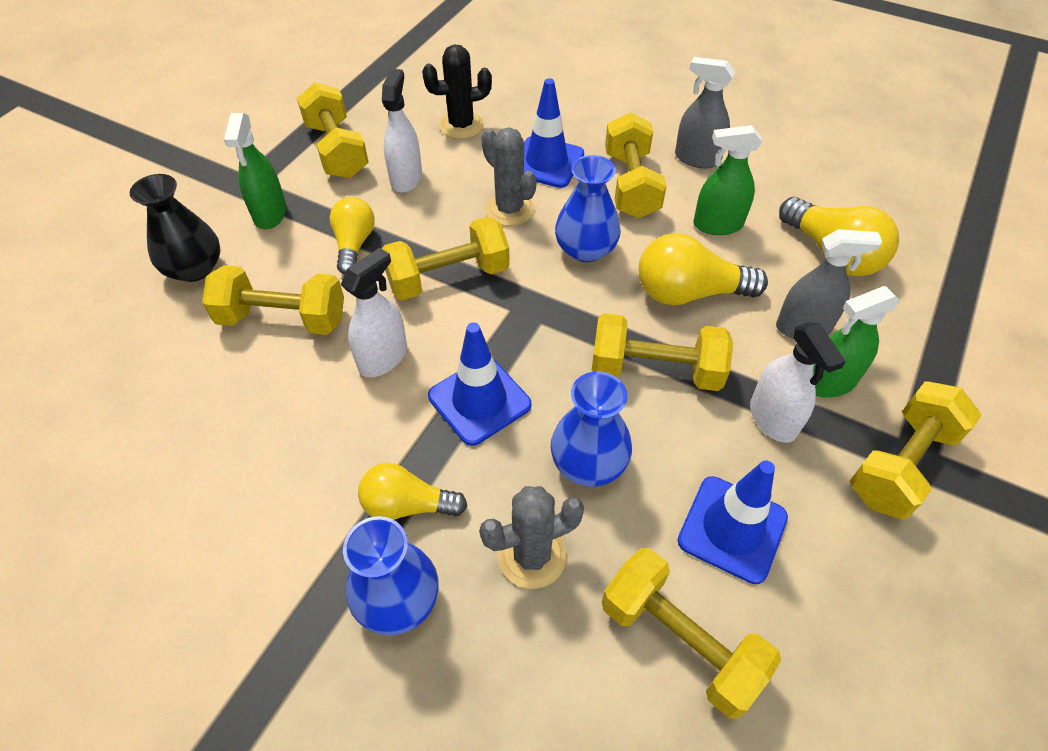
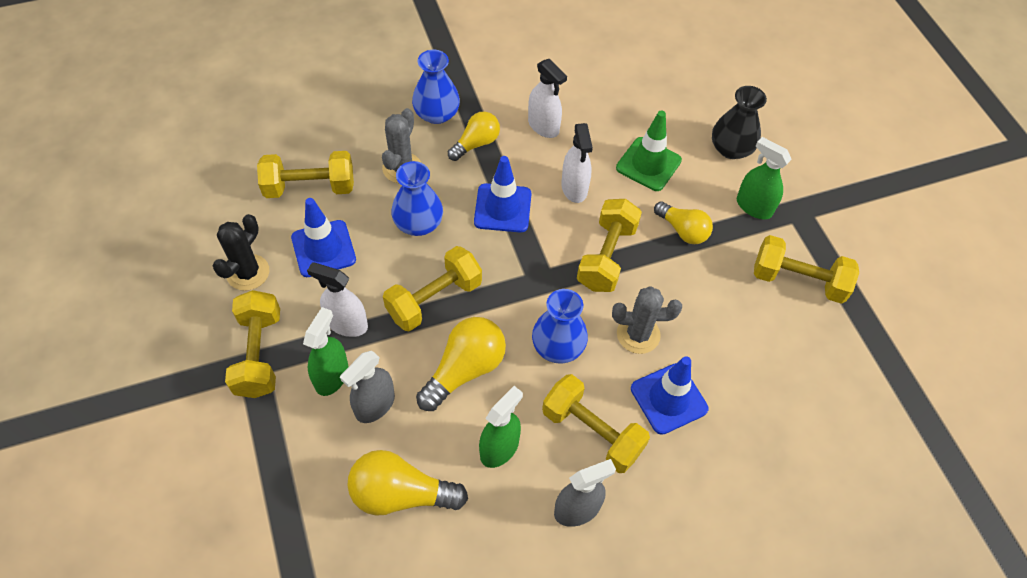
camera: 130 degrees right, 5 degrees up
(283, 319) = (648, 164): yellow dumbbell -> green traffic cone
(406, 178) = (728, 299): white spray bottle -> white spray bottle (543, 126)
(461, 125) = (765, 378): black cactus -> black cactus (248, 272)

